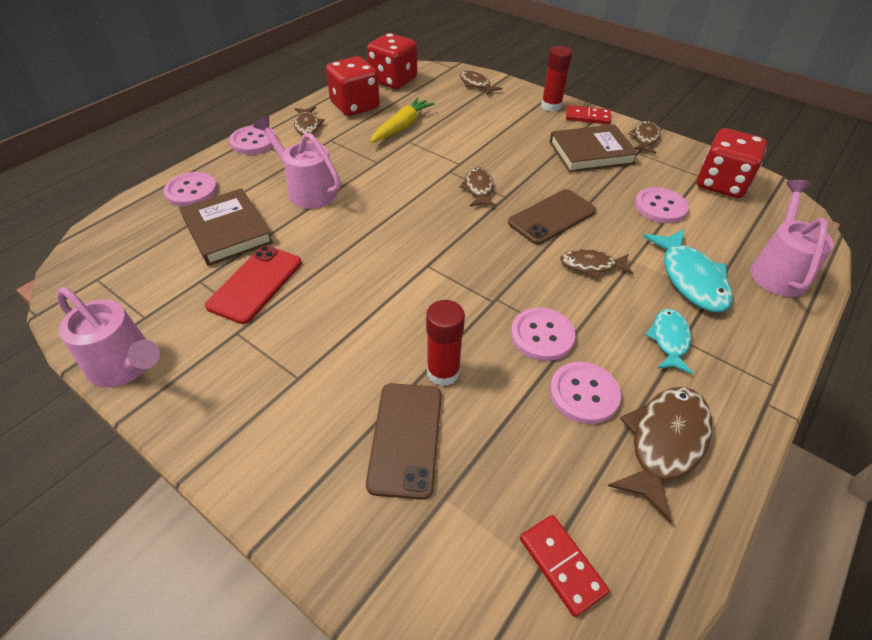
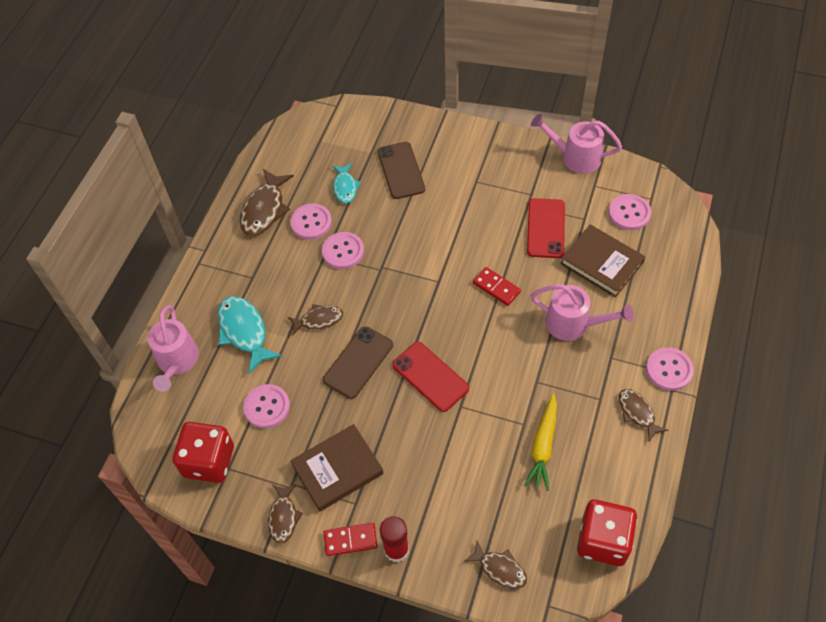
camera: 165 degrees right, 10 degrees up
(191, 191) = (665, 291): pink button -> pink button (629, 213)
(355, 106) = (613, 467): red dice -> none
(443, 372) = (395, 209): red glue stick -> none
(478, 188) = (430, 376): brown fish -> red phone
(562, 565) = (310, 144): red domino -> red domino (496, 287)
(669, 340) = (261, 274): turquoise fish -> turquoise fish (345, 187)

